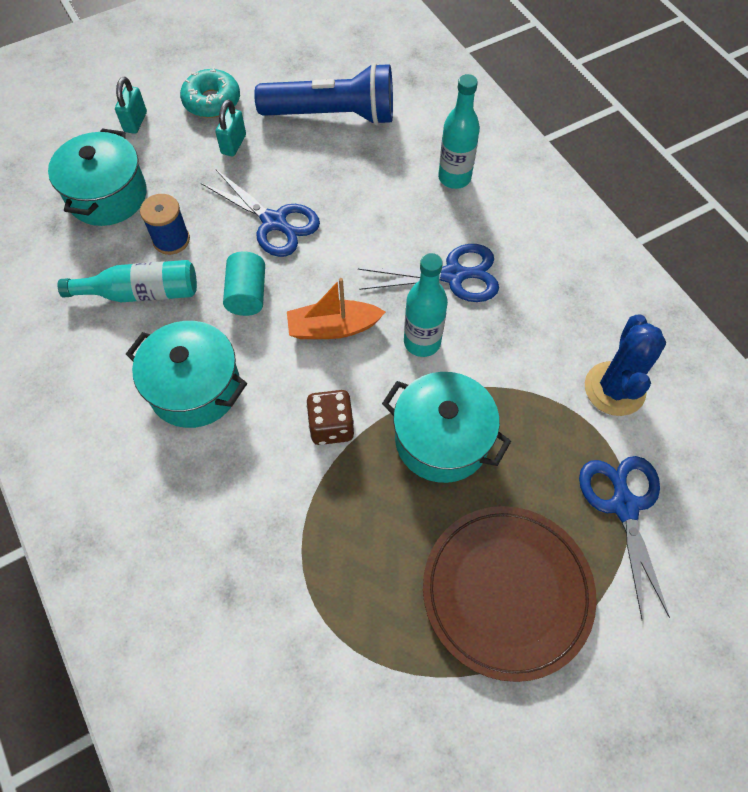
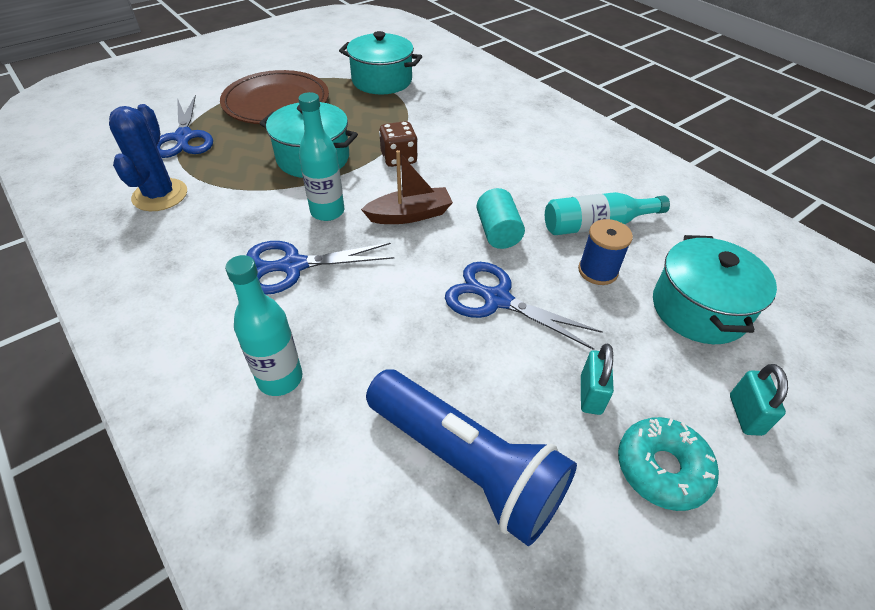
camera: 170 degrees right, 15 degrees down
(195, 388) = (512, 170): turquoise pot -> turquoise pot (382, 81)
(333, 115) = (465, 465): blue flashlight -> blue flashlight turned 135 degrees counterclockwise
(333, 328) = (410, 215): orange boat -> brown boat

